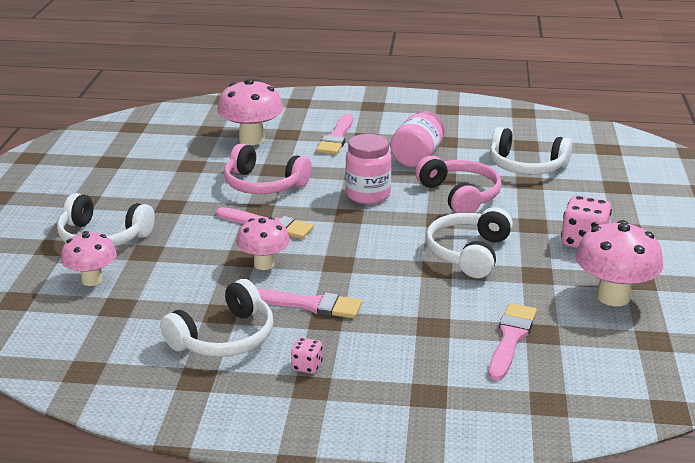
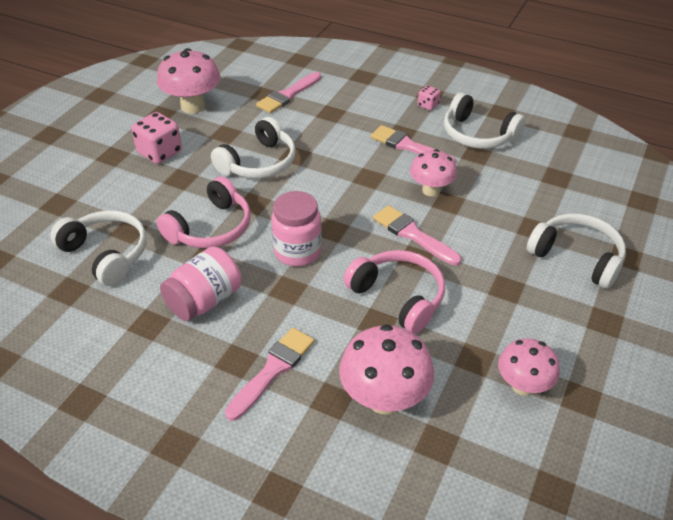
camera: 160 degrees left, 15 degrees up
(92, 280) = (581, 207): pink mushroom -> pink mushroom (523, 386)
(224, 338) = (478, 135): white headphones -> white headphones turned 120 degrees counterclockwise
(460, 196) = (211, 228): pink headphones -> pink headphones turned 135 degrees counterclockwise

